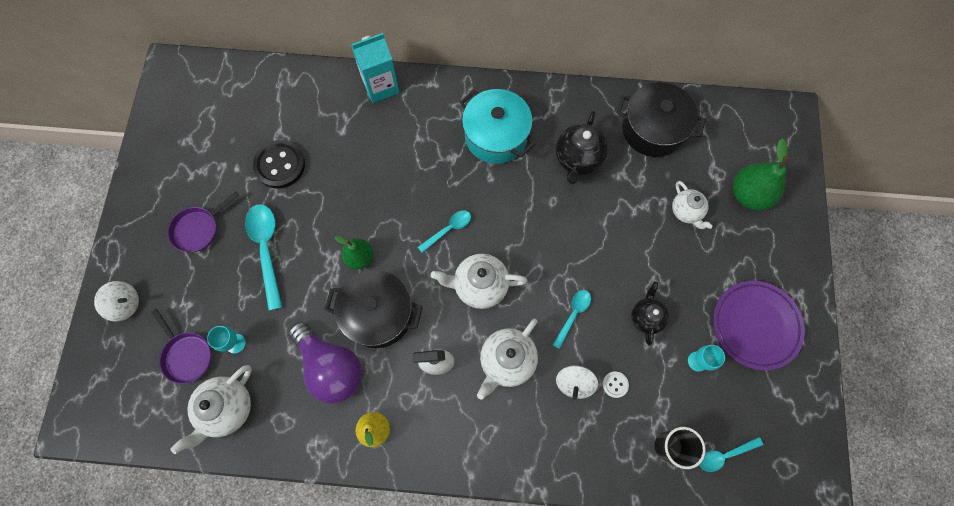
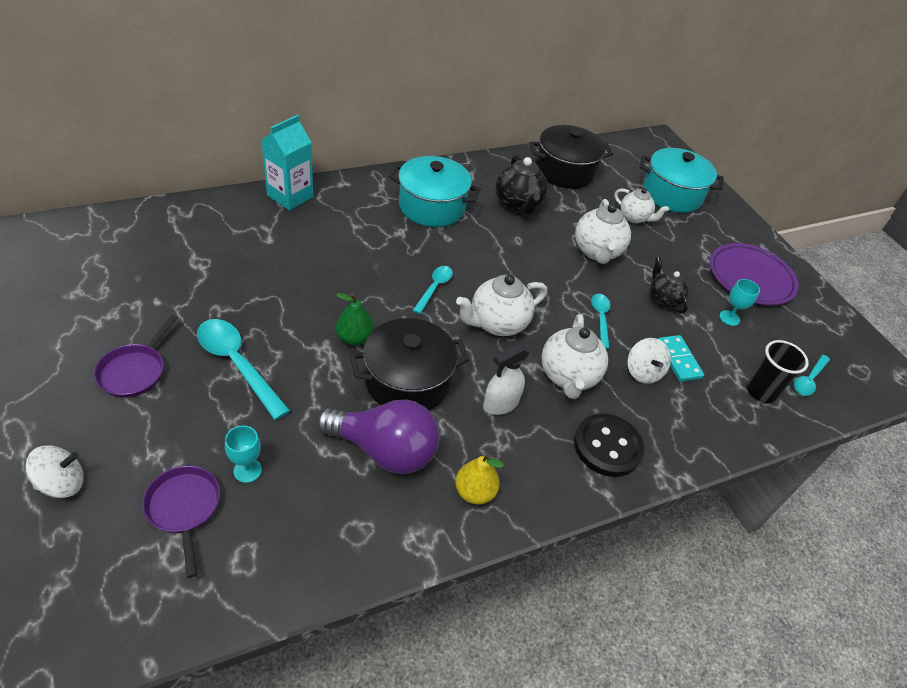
camera: 35 degrees left, 25 degrees down
(186, 355) = (184, 508): purple pan -> purple pan turned 135 degrees counterclockwise
(227, 409) = (275, 546): white teapot -> white teapot (597, 252)
(280, 165) = (211, 285): black button -> black button (607, 446)
(615, 384) = (678, 360): white button -> turquoise domino
(749, 195) = (672, 194): green pear -> turquoise pot

